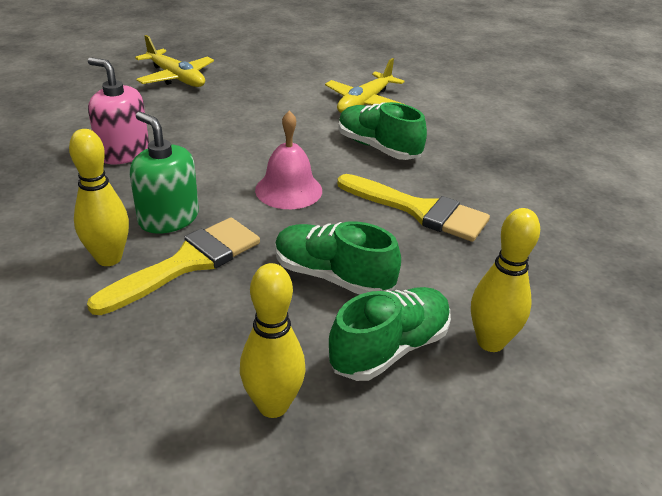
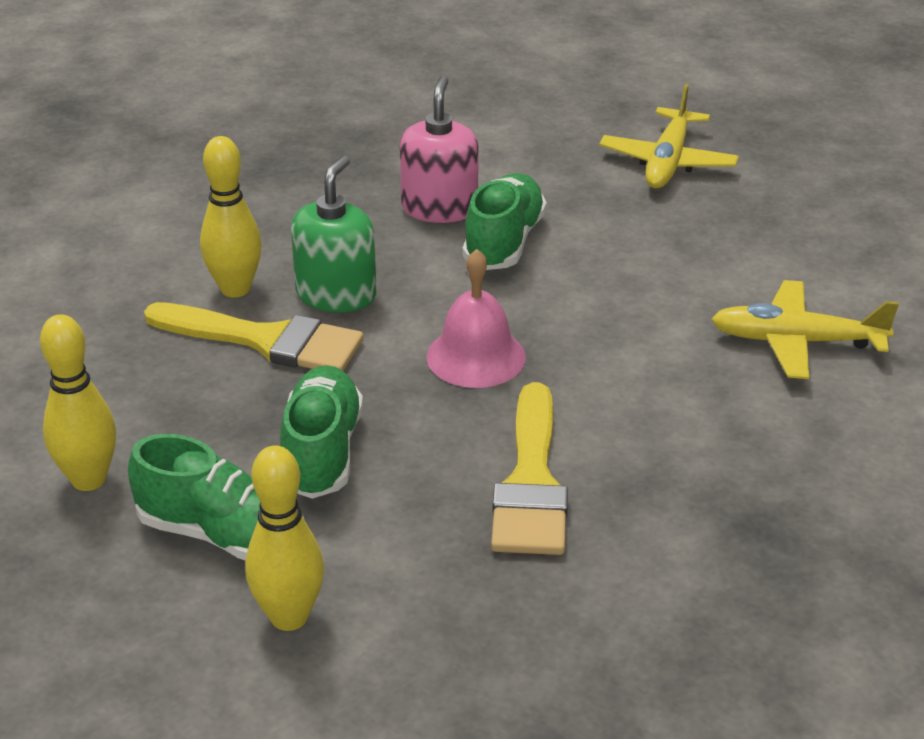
camera: 65 degrees right, 0 degrees up
(378, 148) = (667, 396): green shoe -> green shoe (504, 242)

